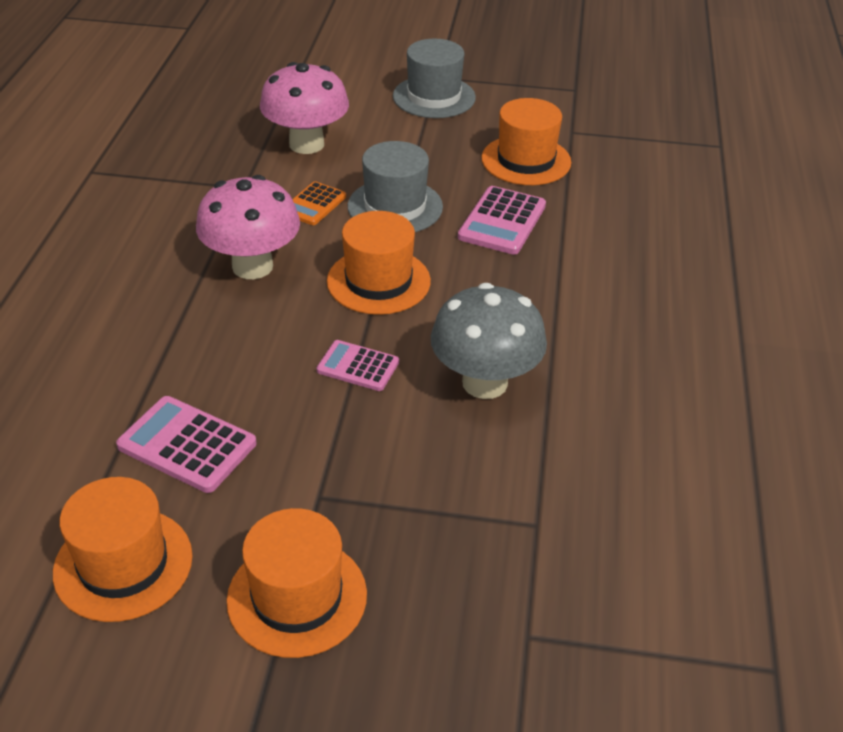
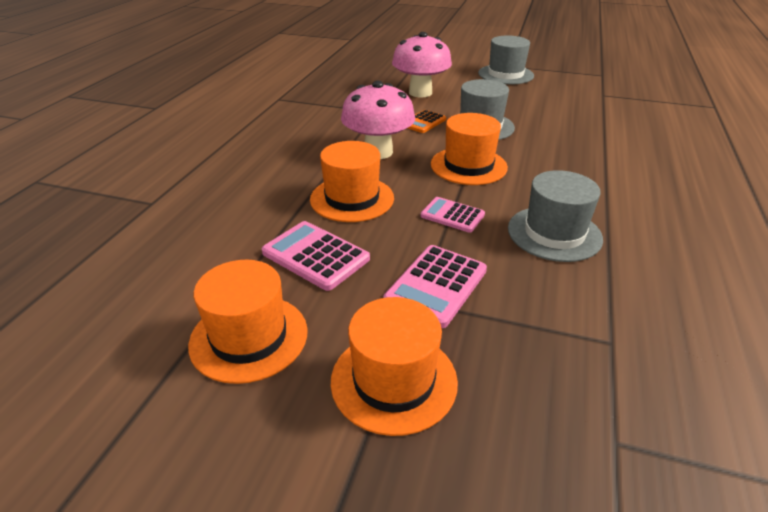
camera: 10 degrees right, 5 degrees down
(484, 383) = (554, 233): grey mushroom -> grey hat
(502, 221) = (558, 138): pink calculator -> pink calculator (436, 286)
(526, 160) = (572, 107): orange hat -> orange hat (352, 198)

